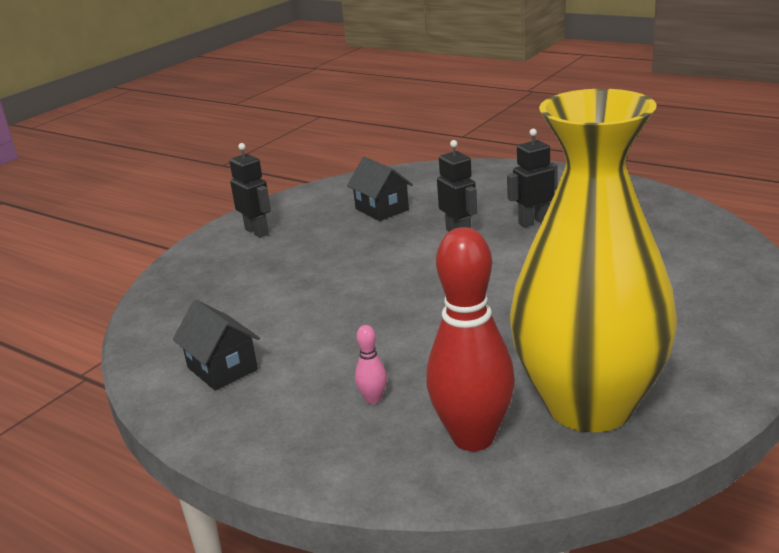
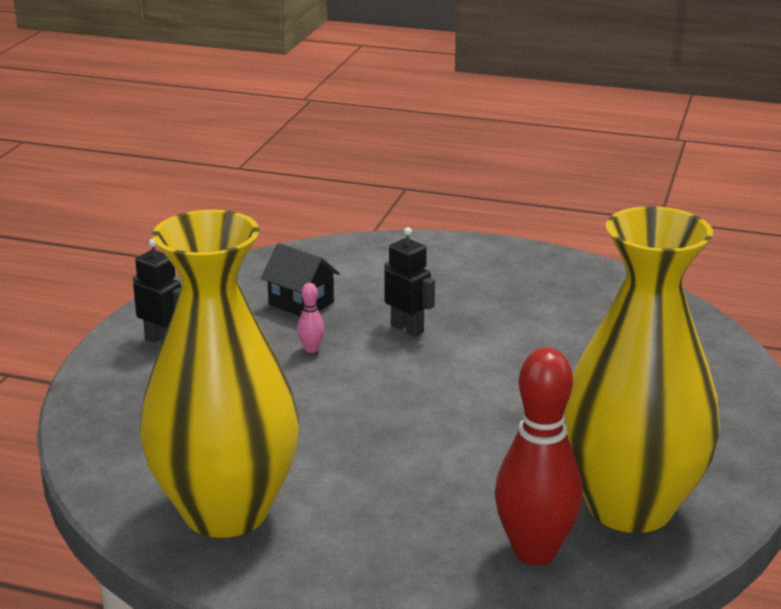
camera: 20 degrees left, 0 degrees up
(222, 369) = (226, 511): black house -> yellow vase
(373, 399) = (413, 525): pink bowling pin -> pink bowling pin (311, 349)
(533, 222) = (483, 309): black robot -> none

